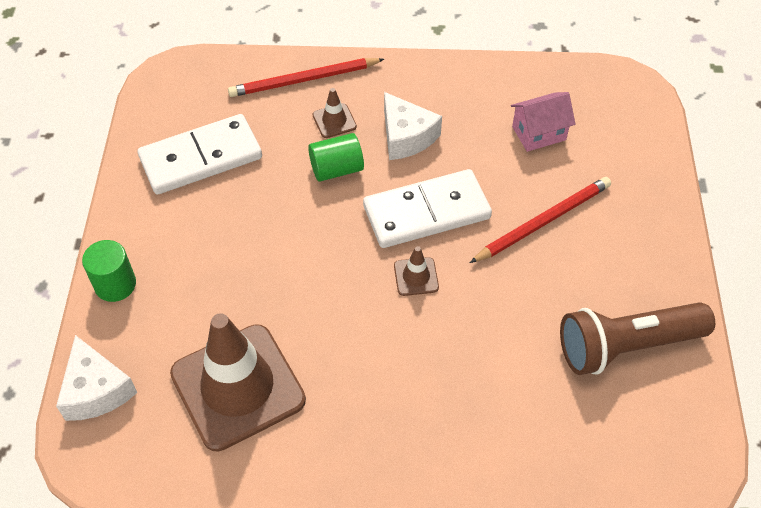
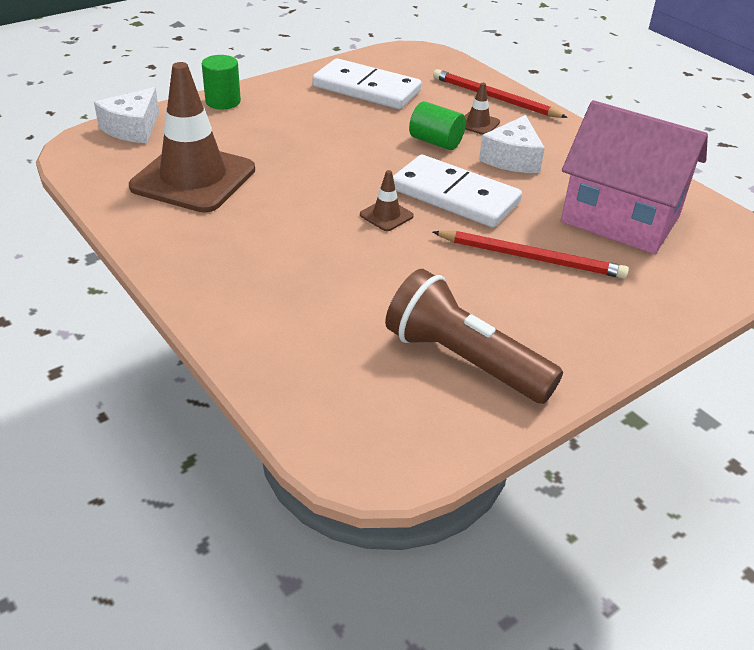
camera: 50 degrees right, 15 degrees down
(539, 133) = (620, 219): pink house -> pink house, size x2.03

